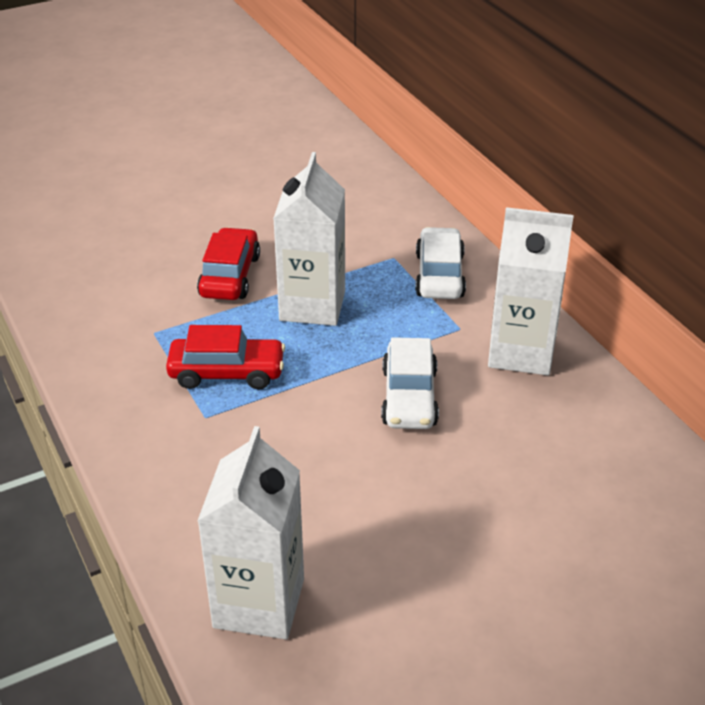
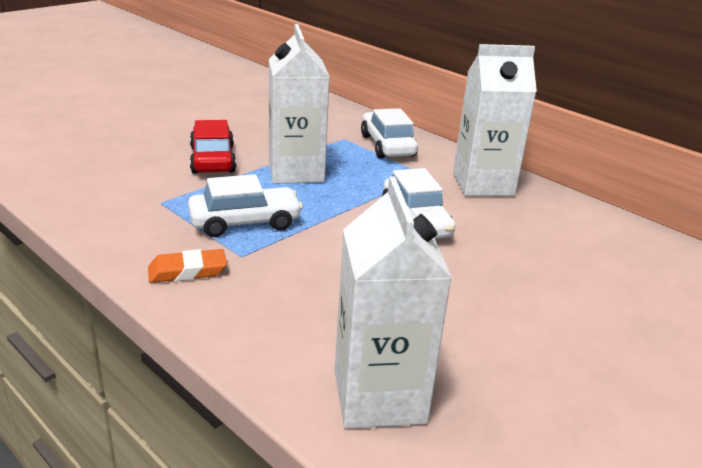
camera: 20 degrees left, 10 degrees down
(147, 428) = (187, 271): none -> orange eraser
(227, 372) = (245, 222): red car -> white car

